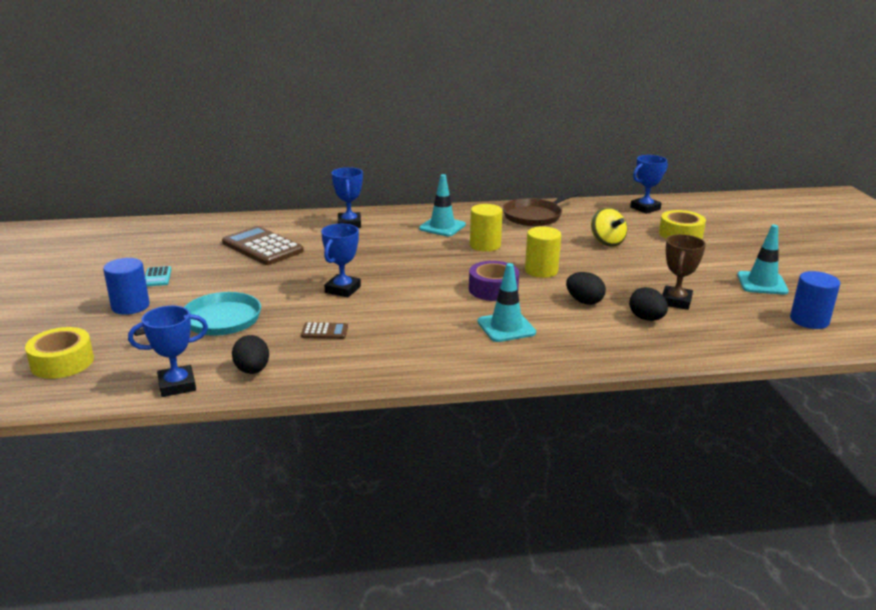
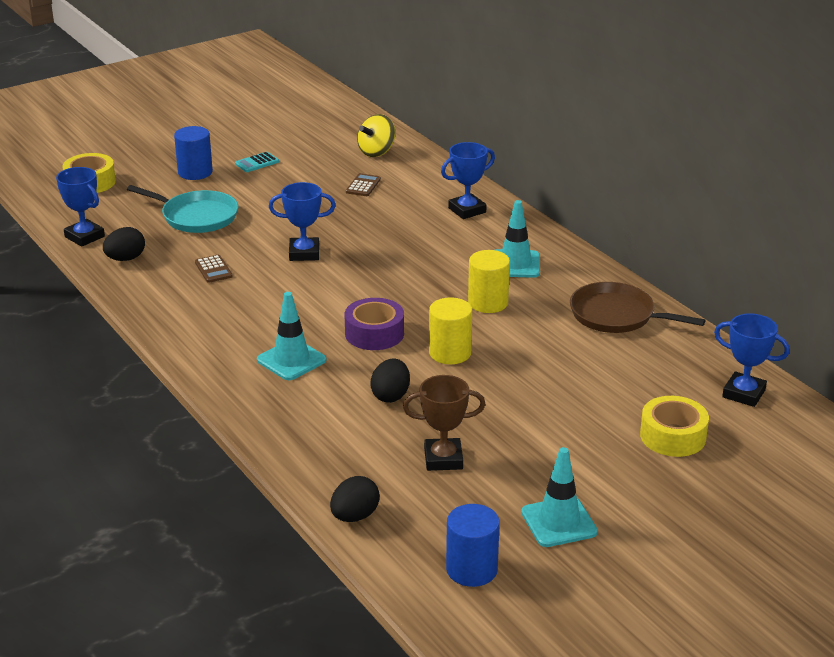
camera: 65 degrees right, 5 degrees up
(262, 247) = (363, 186): brown calculator -> brown calculator, size x0.46
(607, 242) = (582, 382): yellow spinning top -> yellow spinning top (377, 152)
(646, 318) = (379, 444): black egg -> black egg (355, 516)

